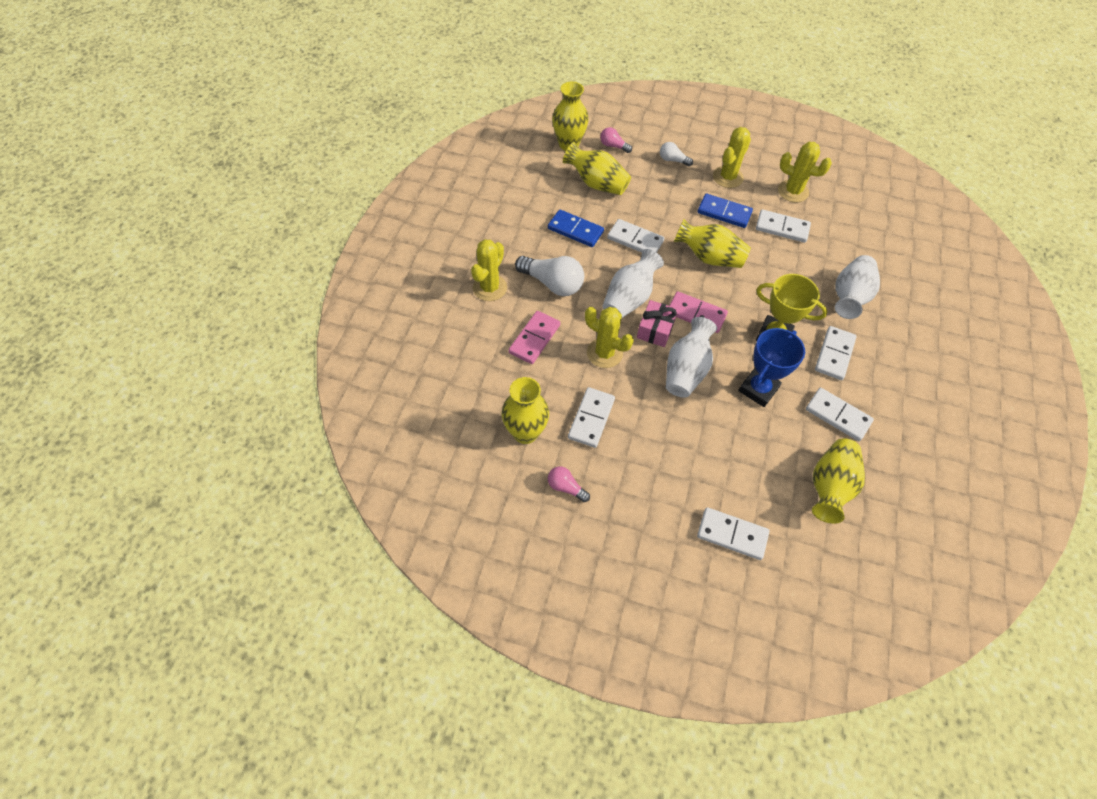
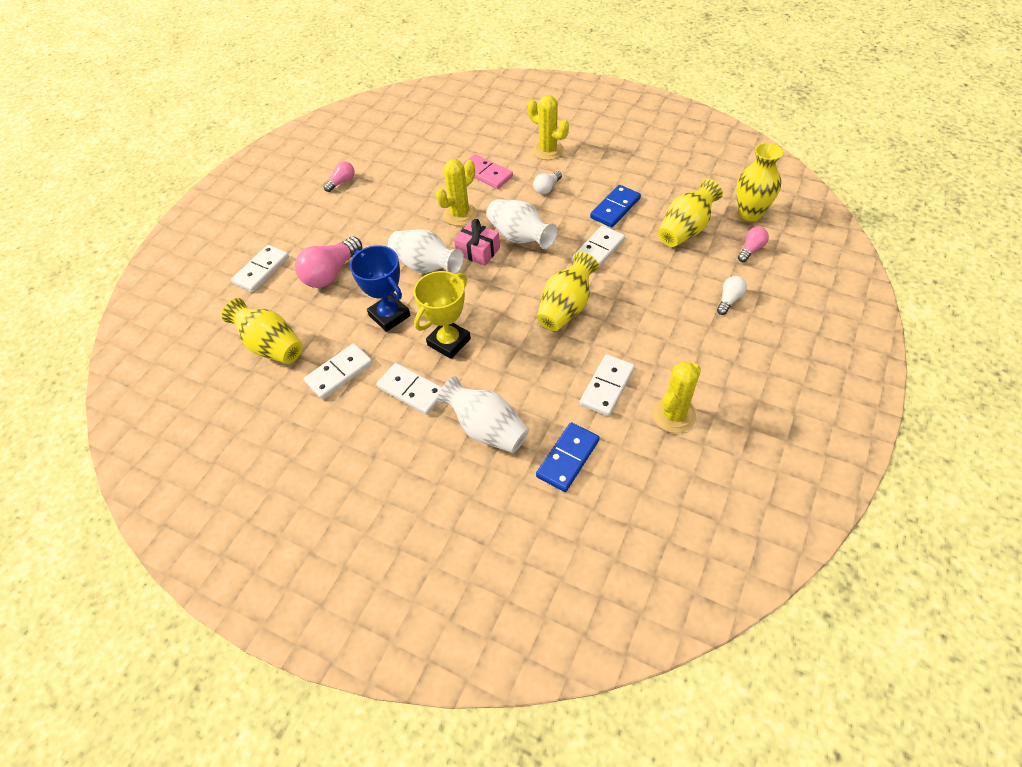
camera: 105 degrees right, 5 degrees down
(525, 432) = (396, 164): yellow vase -> none
(553, 283) = (547, 188): white light bulb -> white light bulb, size x0.53
(591, 418) = (396, 200): white domino -> none
(696, 314) = (490, 284): pink domino -> none
(718, 458) = (331, 273): none -> pink light bulb
(724, 213) = (636, 333): blue domino -> blue domino (567, 458)
(727, 177) = (700, 349): yellow cactus -> none

